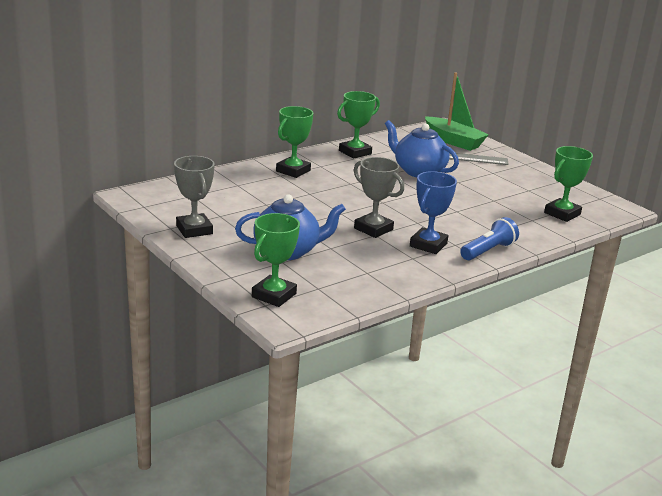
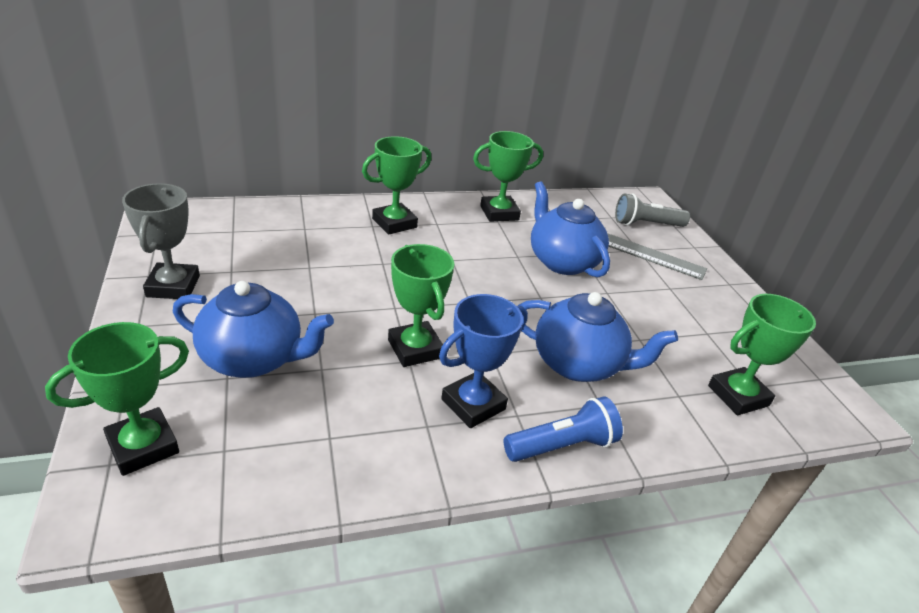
camera: 20 degrees right, 10 degrees up
(373, 229) = (415, 349): grey trophy -> green trophy
(453, 141) = (646, 224): green boat -> grey flashlight
(469, 217) = (578, 364): none -> blue teapot

